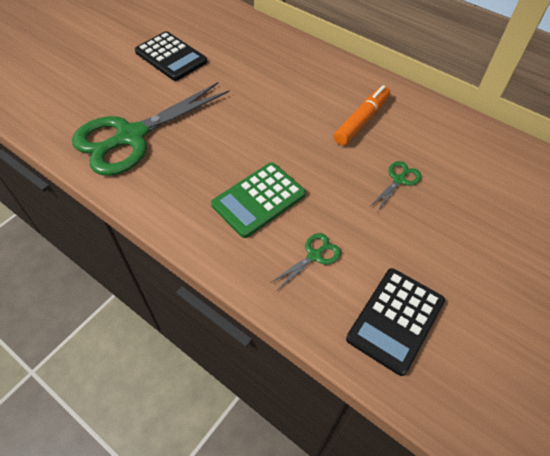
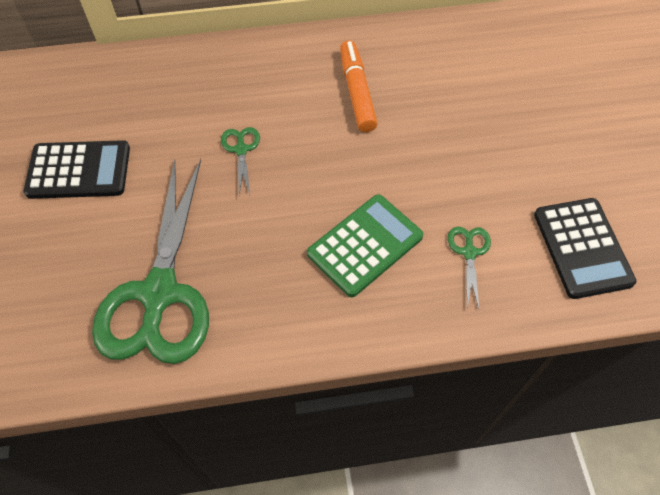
camera: 45 degrees left, 5 degrees up
(258, 200) = (365, 245): green calculator -> green calculator turned 135 degrees counterclockwise
(399, 180) = (451, 125): green scissors -> green scissors (241, 150)

